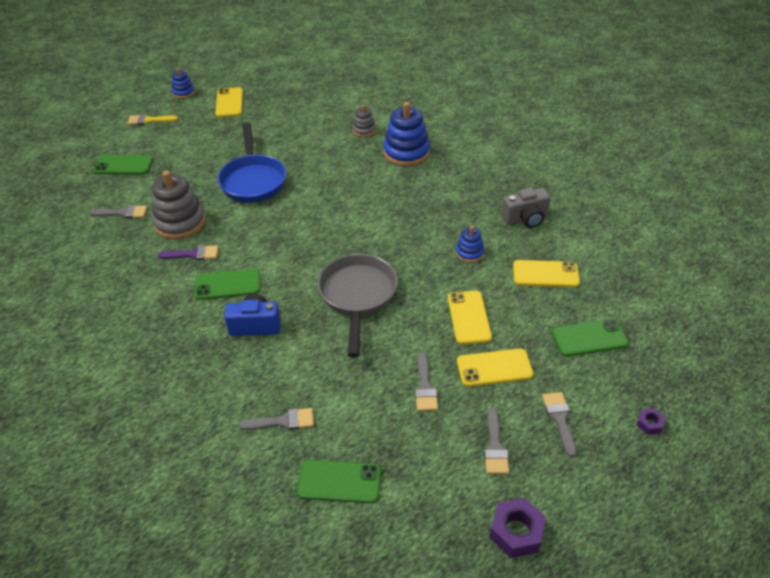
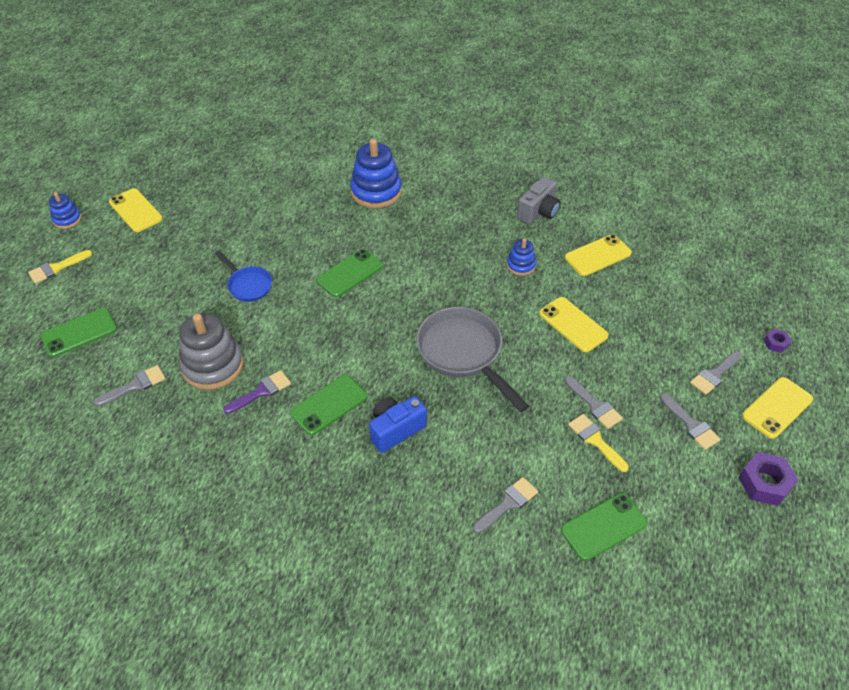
camera: 35 degrees left, 5 degrees up
(253, 180) = (248, 285): blue pan -> blue pan, size x0.56
(364, 130) = (313, 185): grey stacking toy -> none
(398, 414) = (595, 440): none -> yellow brush
(494, 368) = (632, 358): yellow phone -> yellow phone (777, 408)
(559, 419) = (714, 374): grey brush -> grey brush turned 90 degrees counterclockwise
(589, 338) = (677, 295): green phone -> green phone (349, 273)

